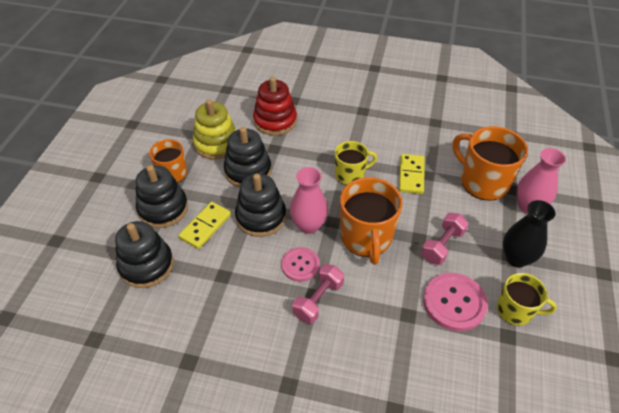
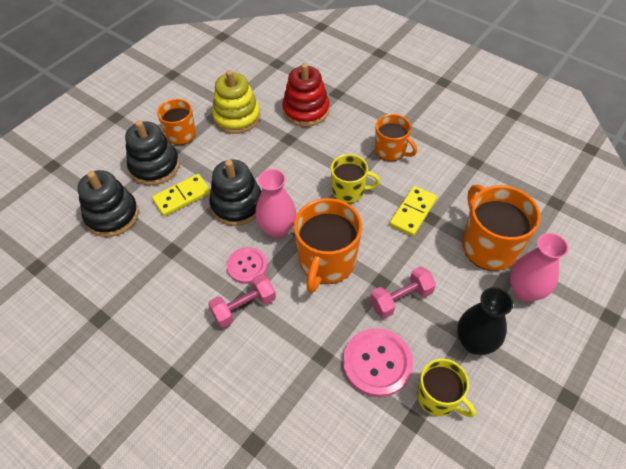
camera: 25 degrees right, 5 degrees up
(248, 171) = (251, 154): black stacking toy -> none
(365, 133) = (391, 151): none -> orange mug

